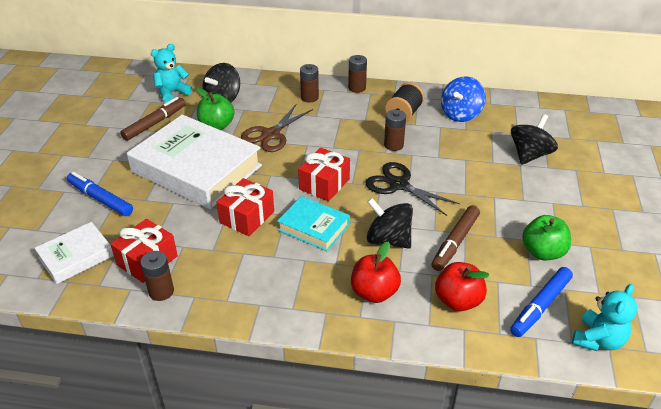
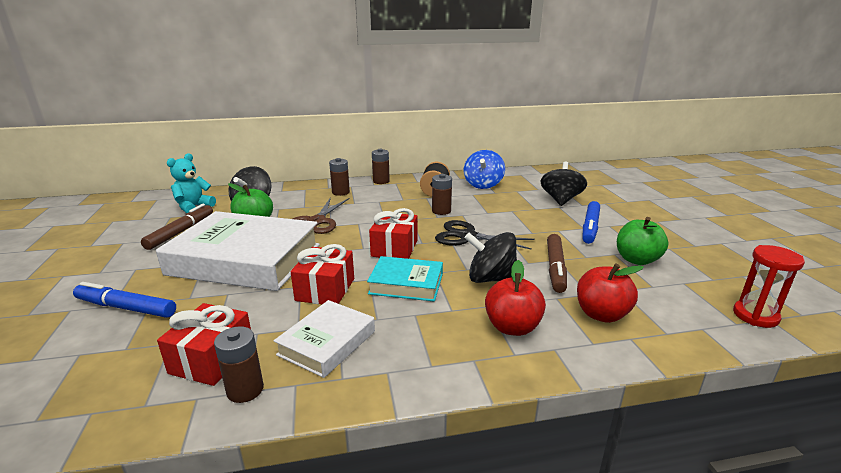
camera: 20 degrees left, 15 degrees down
(76, 256) = (100, 378): white book -> white book (327, 343)
(540, 306) = (678, 301): blue marker -> blue marker (590, 227)
(598, 340) = (755, 316): turquoise teddy bear -> red hourglass

